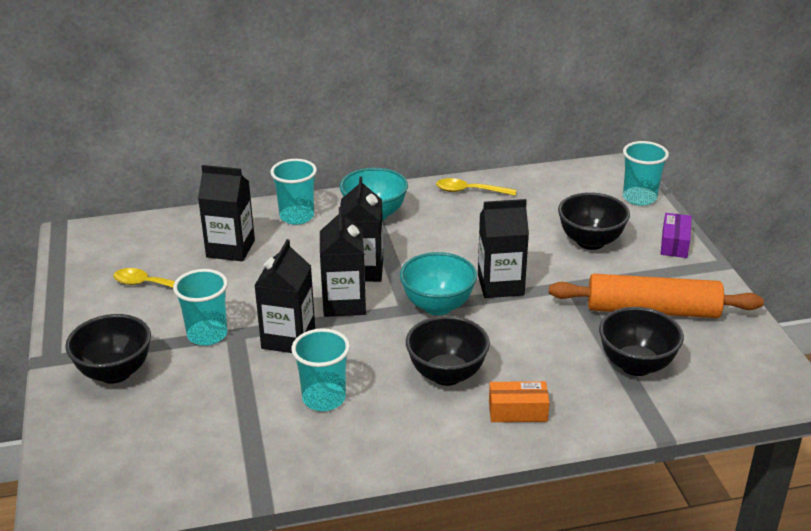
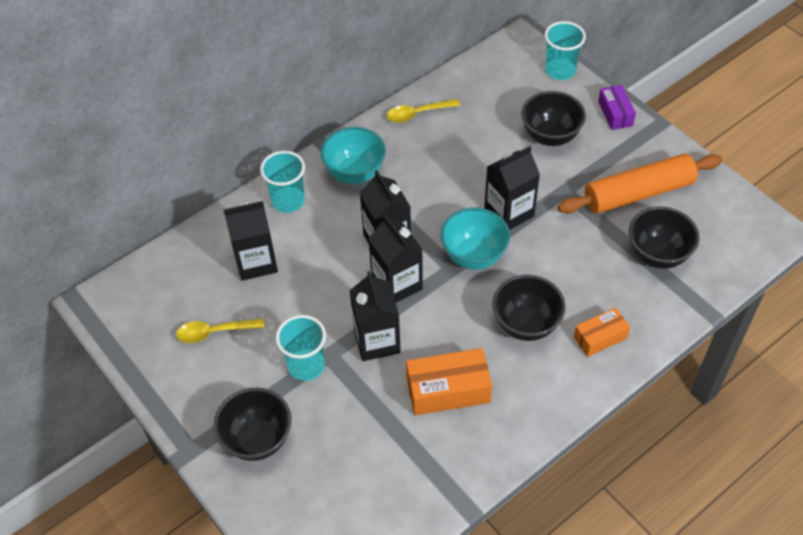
camera: 25 degrees left, 20 degrees up
(324, 398) = (448, 390): turquoise cup -> orange box

